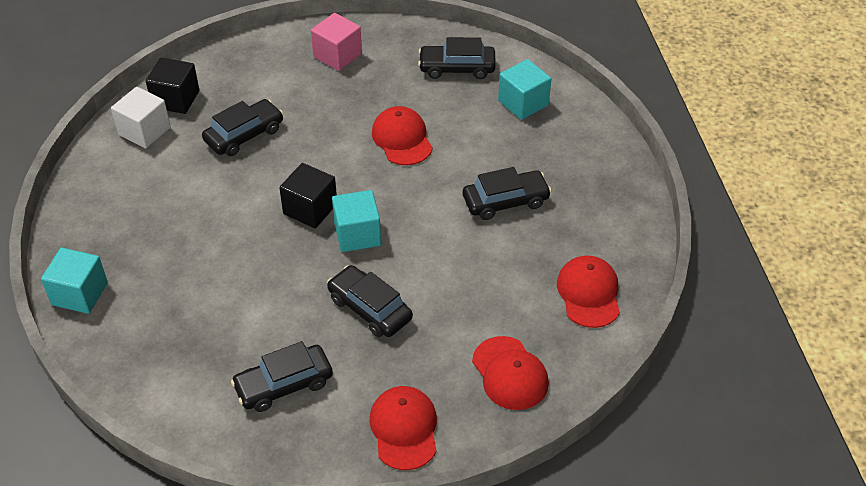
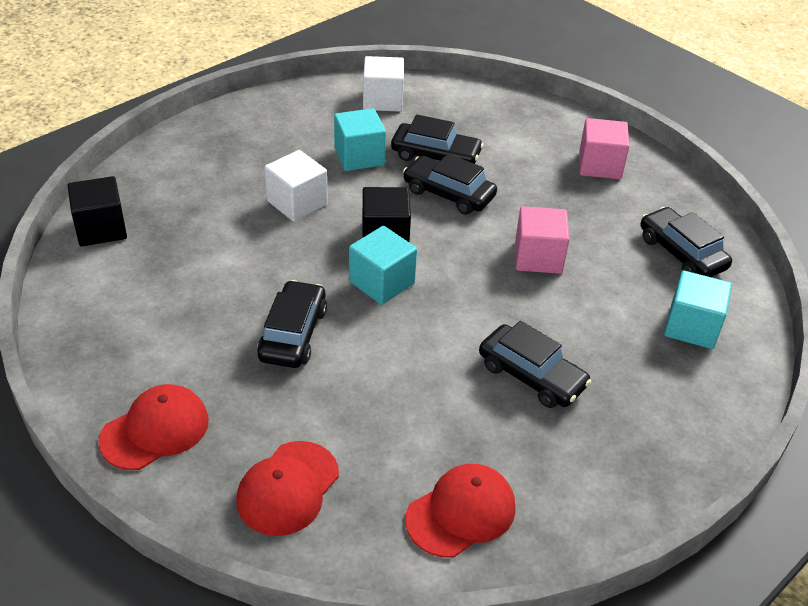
camera: 55 degrees right, 5 degrees down
(79, 294) = (173, 150): turquoise cube -> turquoise cube (359, 156)
(176, 99) = (437, 100): black cube -> black cube (101, 229)
(225, 242) = (297, 203): none -> white cube
(284, 384) = (156, 316): black car -> black car (448, 194)
(402, 139) = (538, 257): red cap -> pink cube

